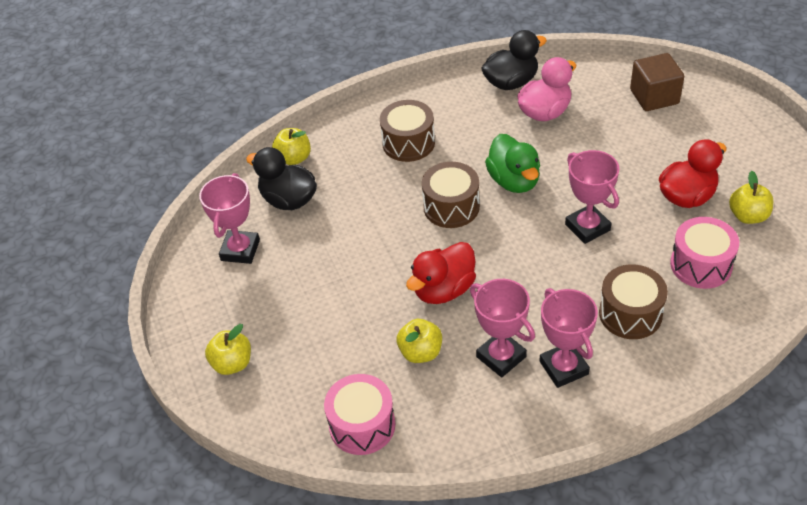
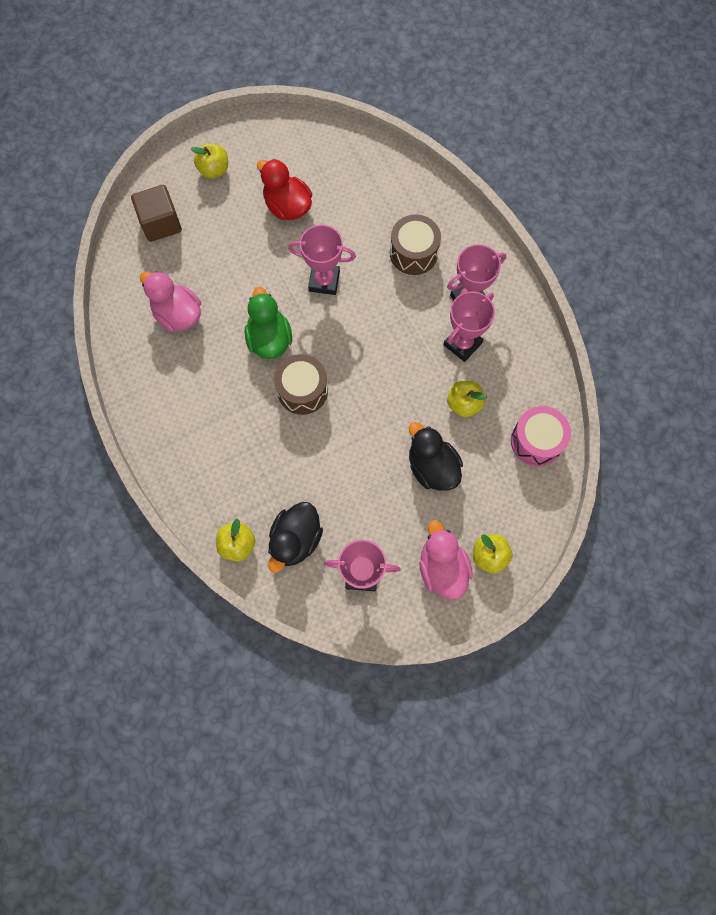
camera: 100 degrees left, 25 degrees up
(230, 319) = (442, 568): none -> pink duck
(408, 143) = (217, 435): brown drum -> none
(444, 290) = (398, 390): red duck -> none
(511, 82) = (132, 345): black duck -> black duck (432, 467)
(514, 181) = (269, 339): green duck -> green duck turned 75 degrees counterclockwise
(587, 227) = (324, 281): pink trophy -> pink trophy turned 45 degrees clockwise
(701, 265) = (362, 202): pink drum -> none
(748, 216) = (309, 166): yellow apple -> yellow apple (214, 170)

